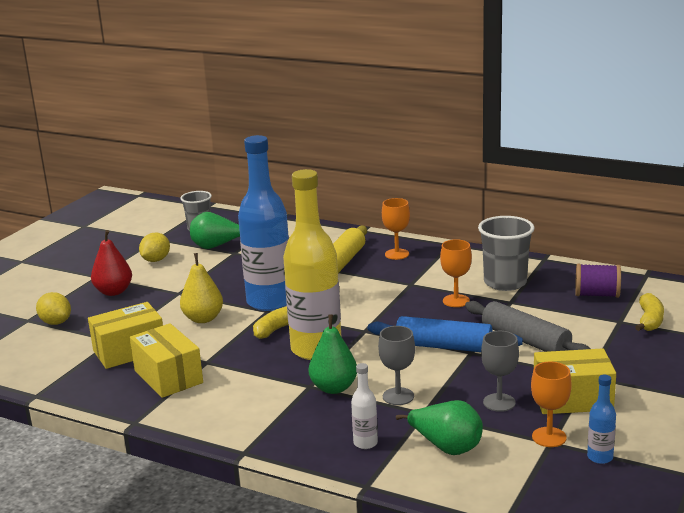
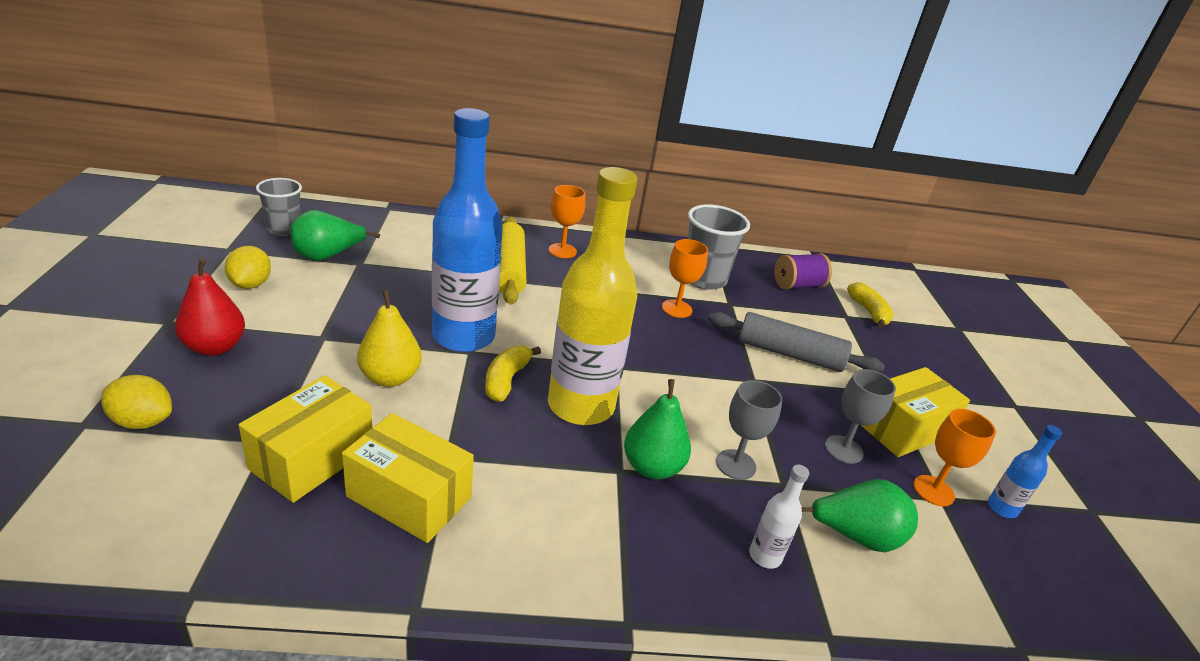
camera: 35 degrees left, 10 degrees up
(443, 346) = (719, 376): blue rolling pin -> none

